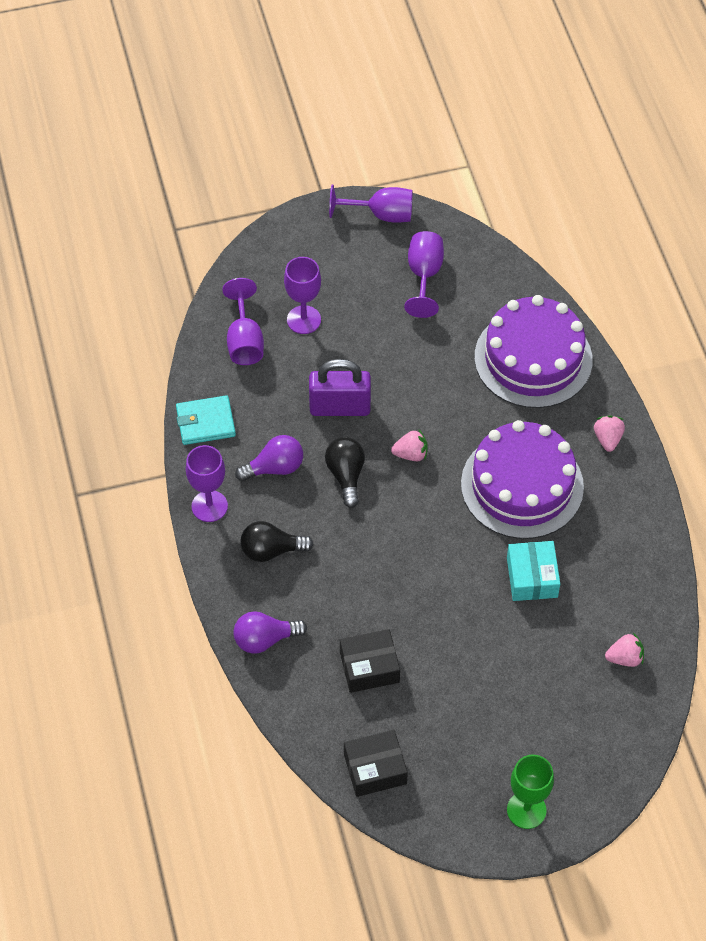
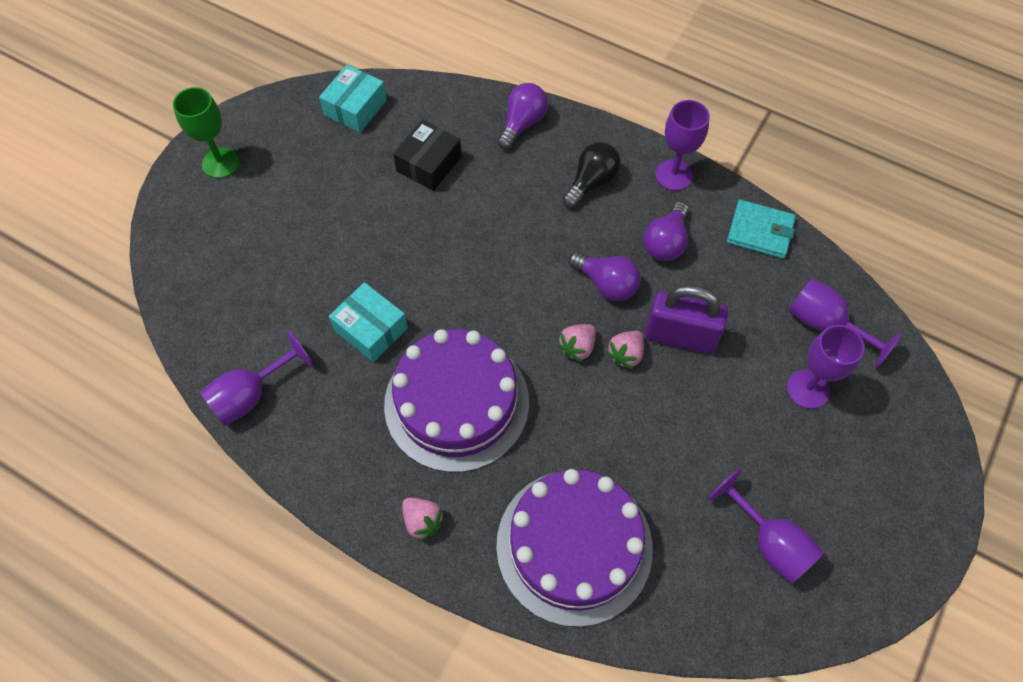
camera: 135 degrees right, 5 degrees up
(205, 422) = (760, 231): turquoise wallet -> turquoise wallet turned 75 degrees clockwise
(340, 407) = (680, 336): purple padlock -> purple padlock turned 60 degrees clockwise
(346, 475) = (606, 284): black light bulb -> purple light bulb
(375, 769) = (355, 108): black box -> turquoise box
(381, 215) = (890, 576): purple goblet -> purple goblet (250, 395)
(624, 658) = (234, 327): pink strawberry -> pink strawberry (625, 354)

